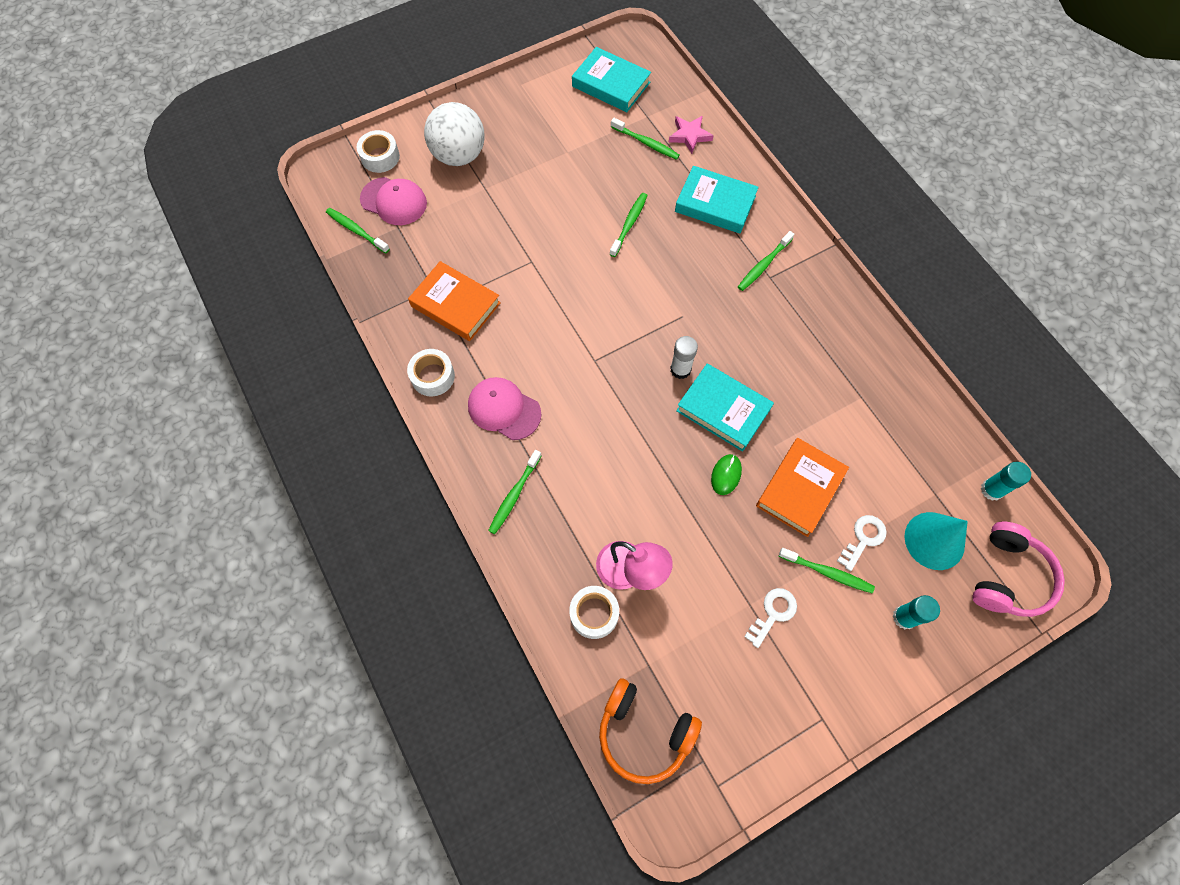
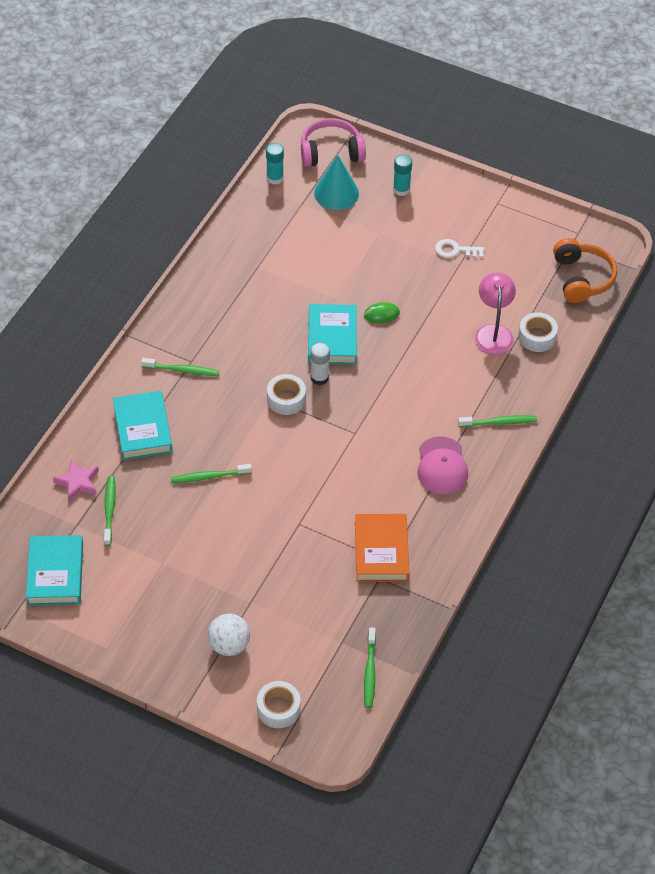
camera: 125 degrees left, 15 degrees down
(394, 201) = (318, 664): pink cap -> none
(432, 376) = (454, 527): white tape -> white tape (286, 399)
(459, 155) = (229, 645): white ball -> white ball, size x0.66
(800, 489) = (357, 272): orange book -> none
(827, 572) = (404, 235): green toothbrush -> none
(863, 539) = (366, 227): white key -> none

